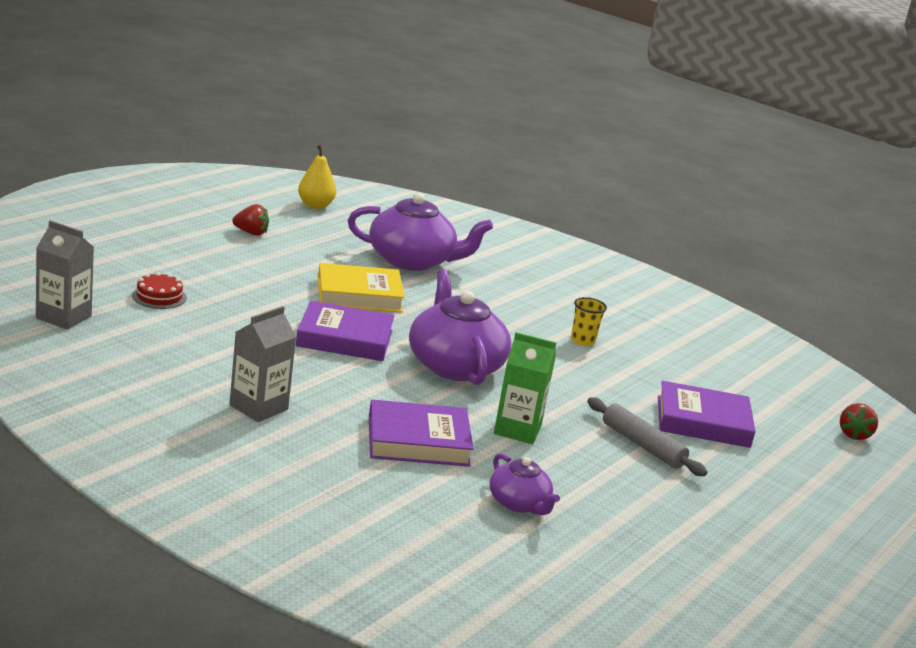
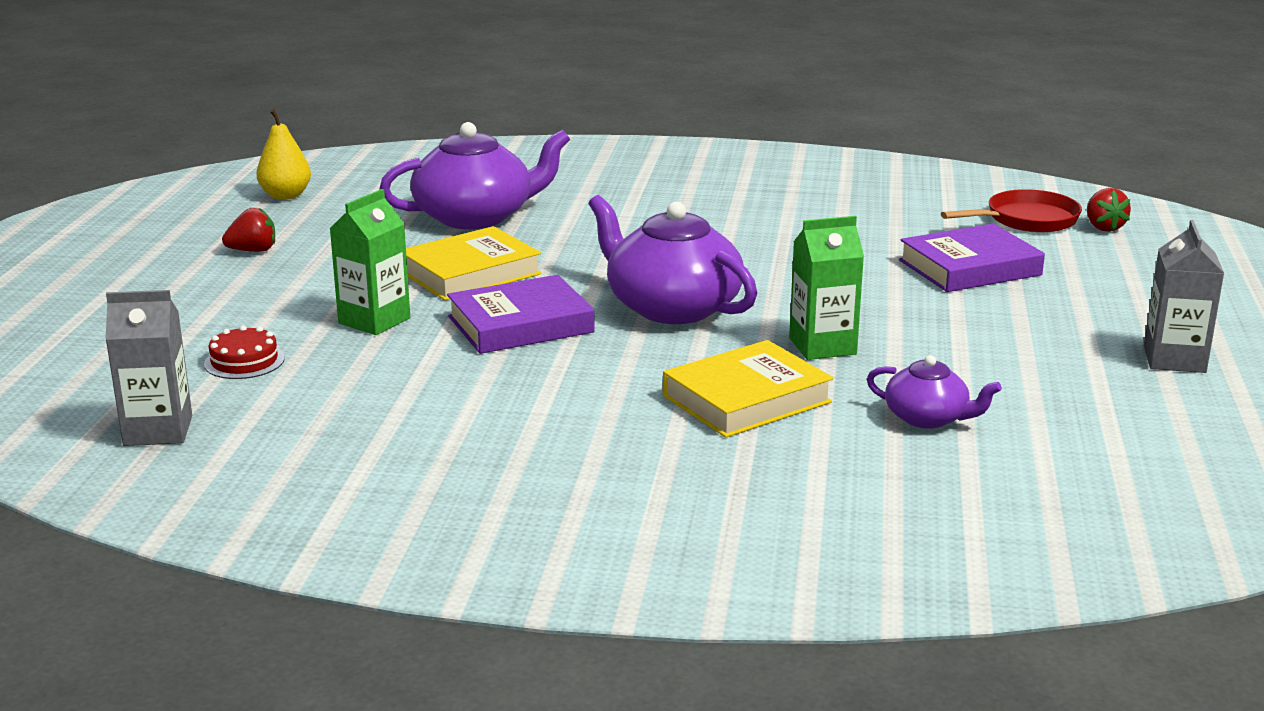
camera: 25 degrees left, 0 degrees up
(258, 407) = (534, 436): grey carton -> grey carton (1174, 359)
(262, 302) = (374, 321): none -> green carton
(418, 441) = (746, 399): purple book -> yellow book
(582, 341) = (757, 234): yellow cup -> none
(642, 445) = (952, 312): grey rolling pin -> none
(799, 406) = (1026, 220): none -> red pan

